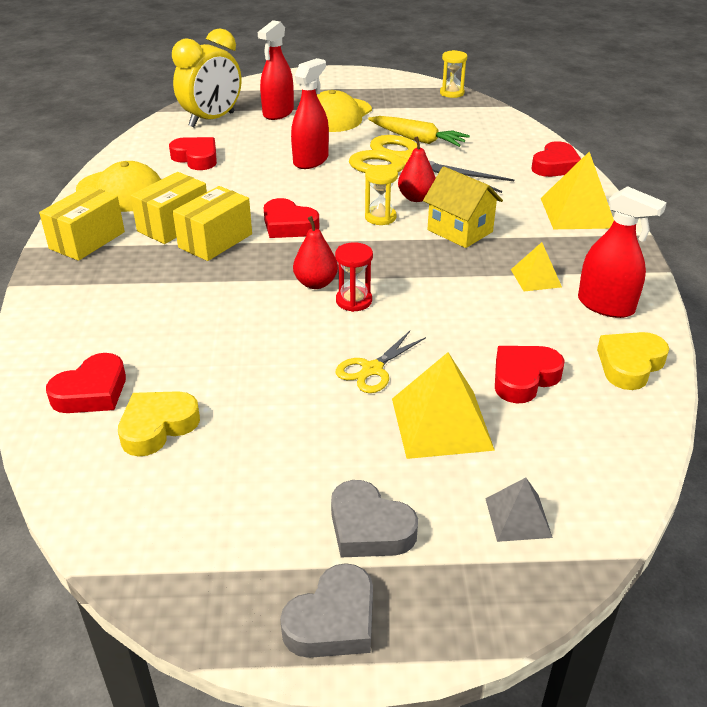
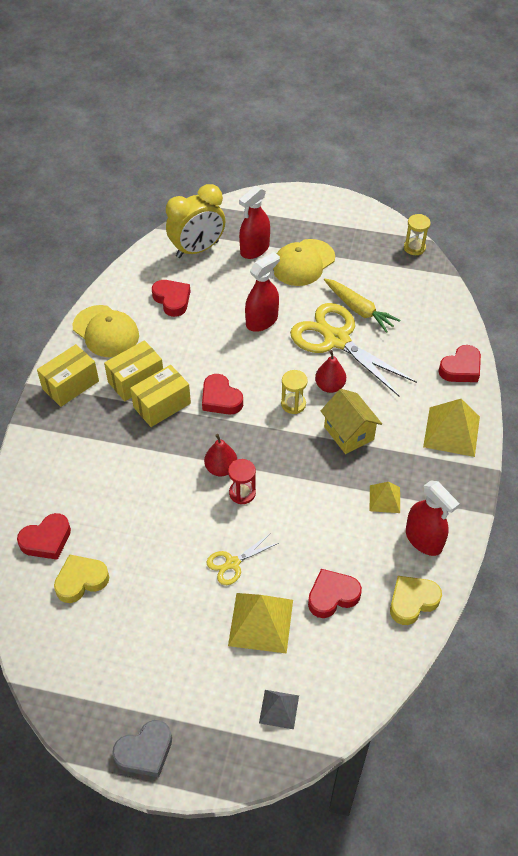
camera: 15 degrees right, 15 degrees up
(369, 528) = (186, 693): grey heart -> none

